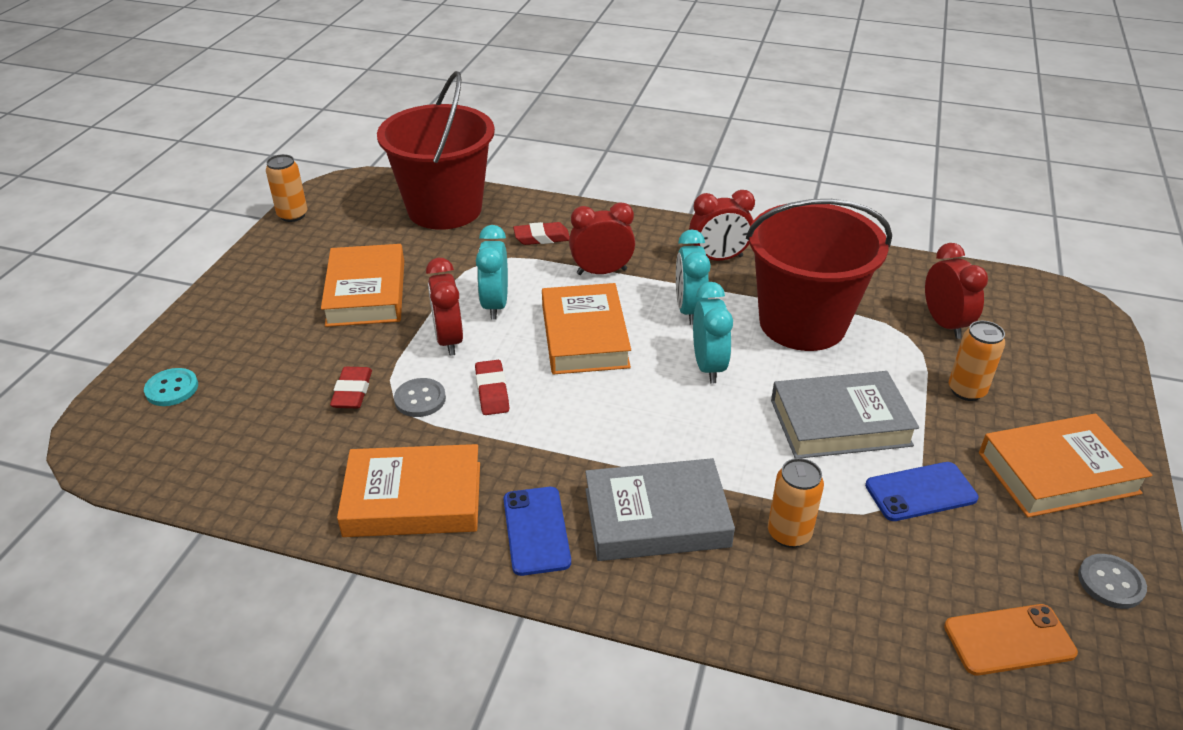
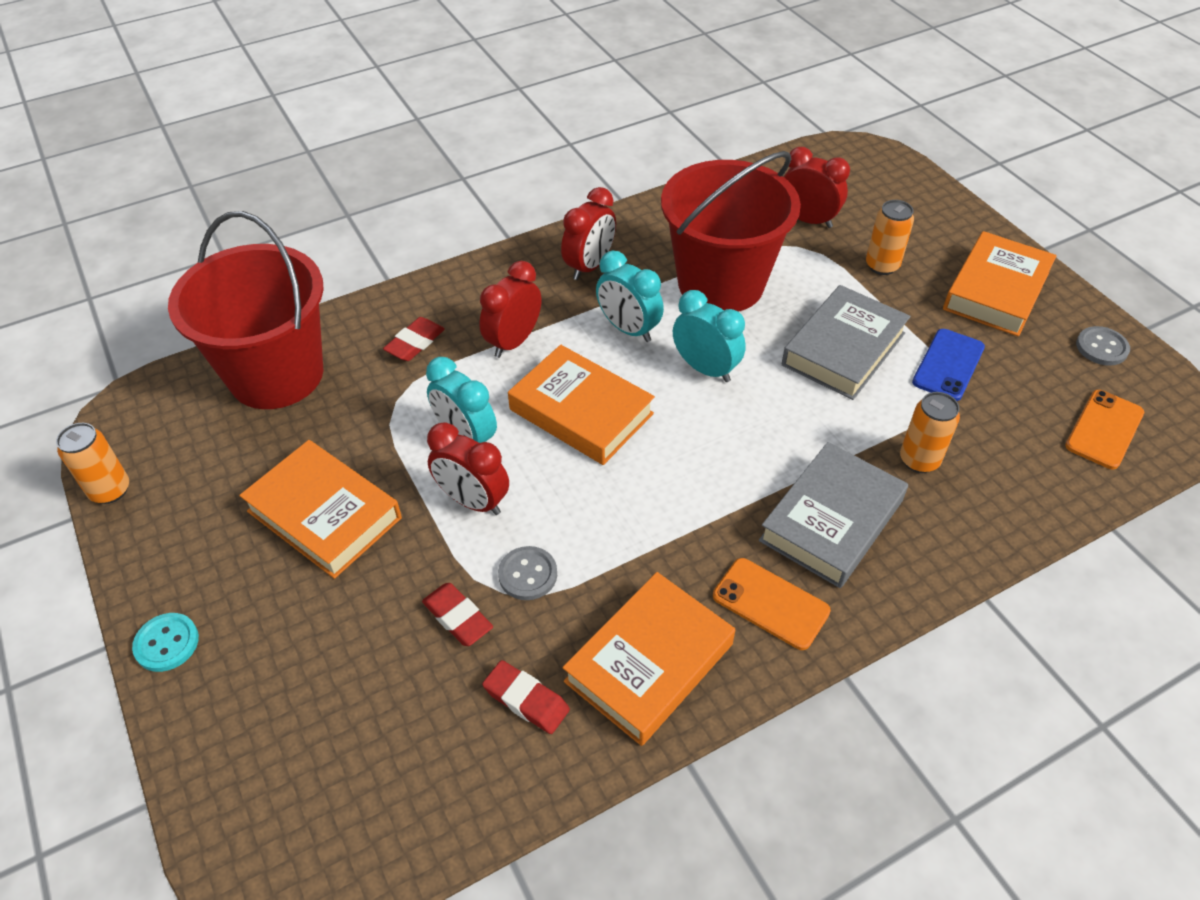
camera: 45 degrees left, 10 degrees up
(172, 389) = (268, 767): turquoise button -> turquoise button (167, 643)
(492, 391) = (577, 518): red eraser -> red eraser (526, 700)
(536, 530) = (770, 603): blue phone -> orange phone

